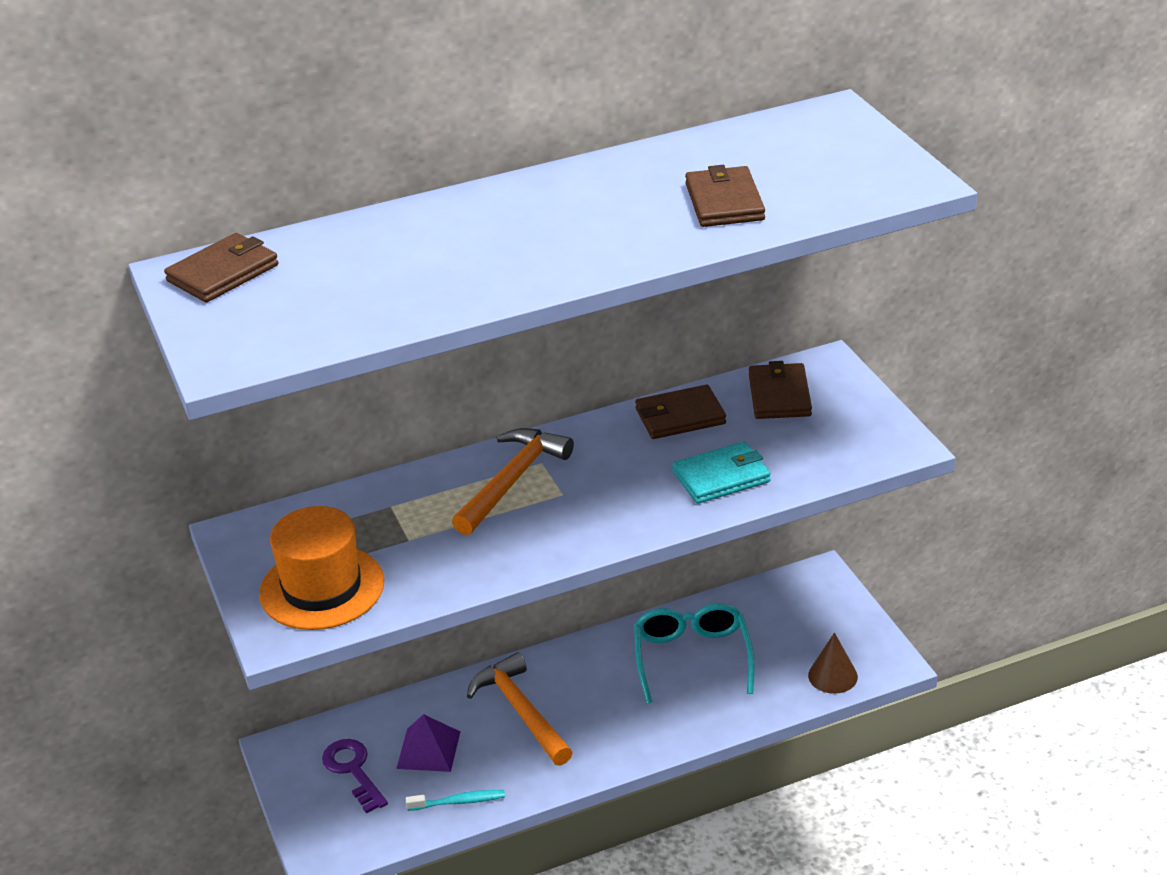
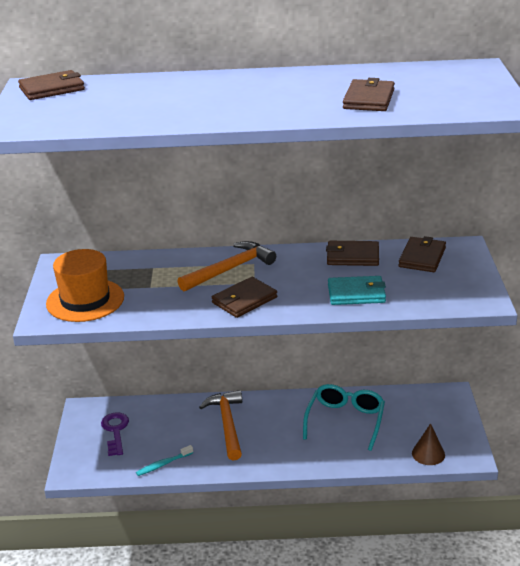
camera: 20 degrees right, 5 degrees down
(428, 750) = (163, 431): purple pyramid -> none
(459, 802) = (163, 464): turquoise toothbrush -> turquoise toothbrush turned 135 degrees clockwise
(566, 527) = (244, 300): none -> brown wallet

